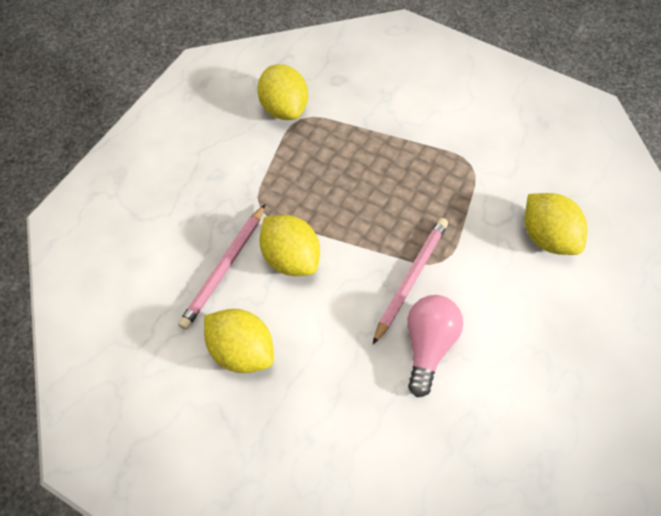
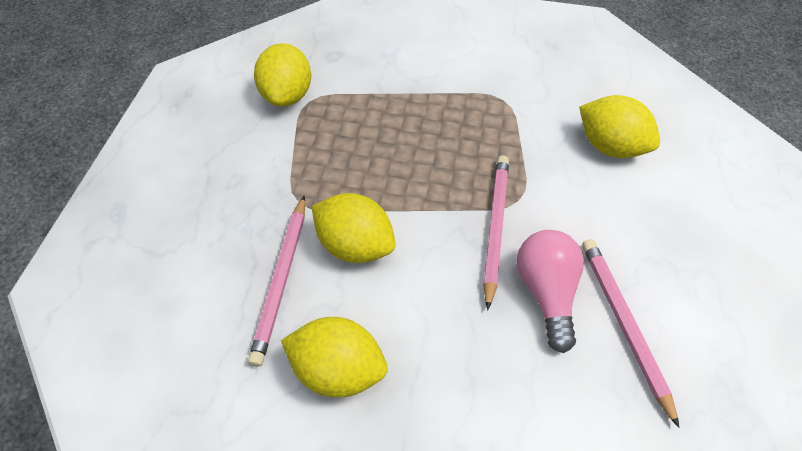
camera: 20 degrees left, 5 degrees down
(284, 108) = (287, 95): yellow lemon -> yellow lemon turned 45 degrees clockwise
(480, 392) = (623, 324): none -> pink pencil

